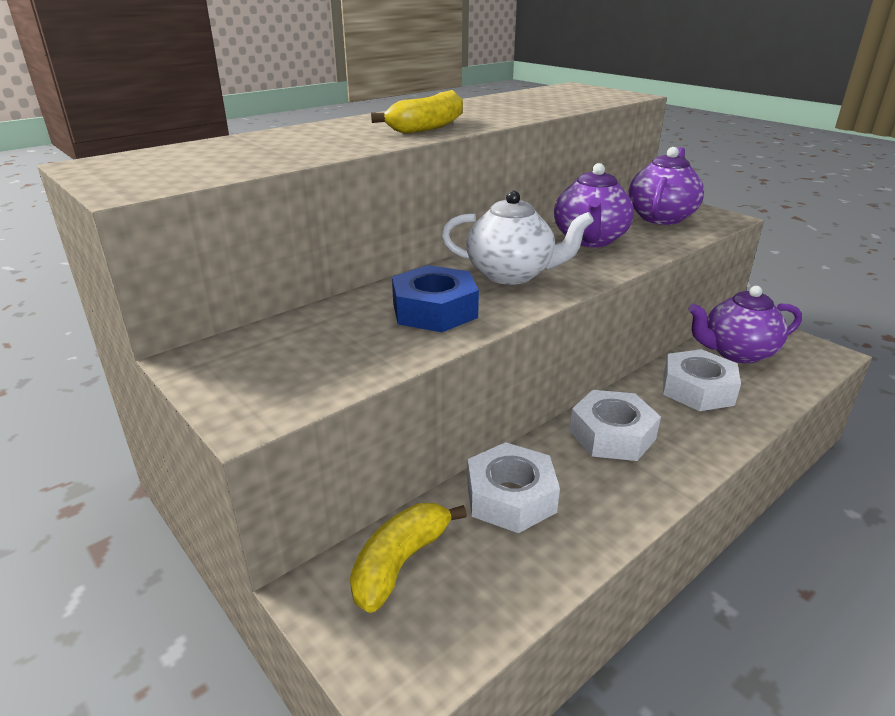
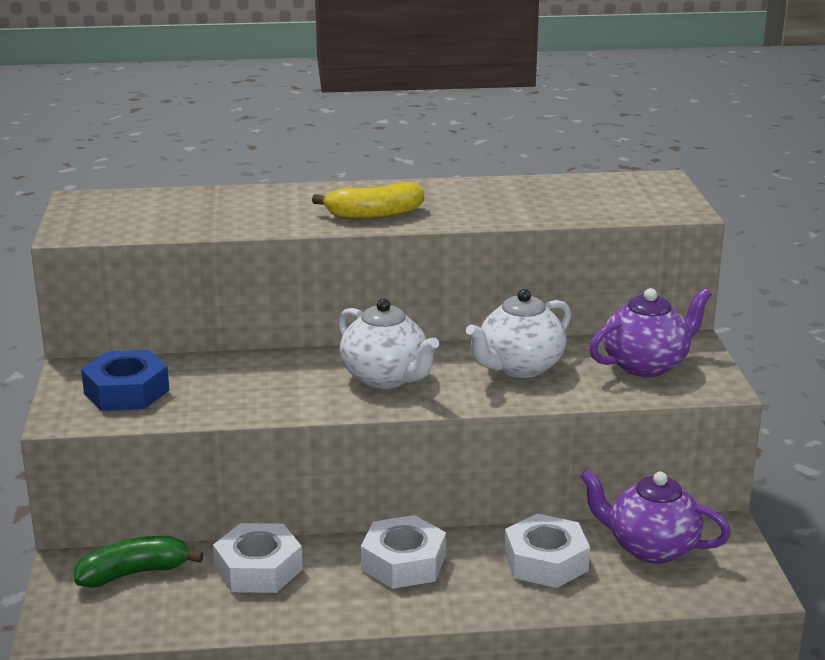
camera: 35 degrees right, 5 degrees down
(400, 563) = (134, 573): yellow banana -> green banana
(434, 310) = (275, 388): blue nut -> blue nut (126, 391)
(590, 240) = (519, 367): purple teapot -> white teapot

